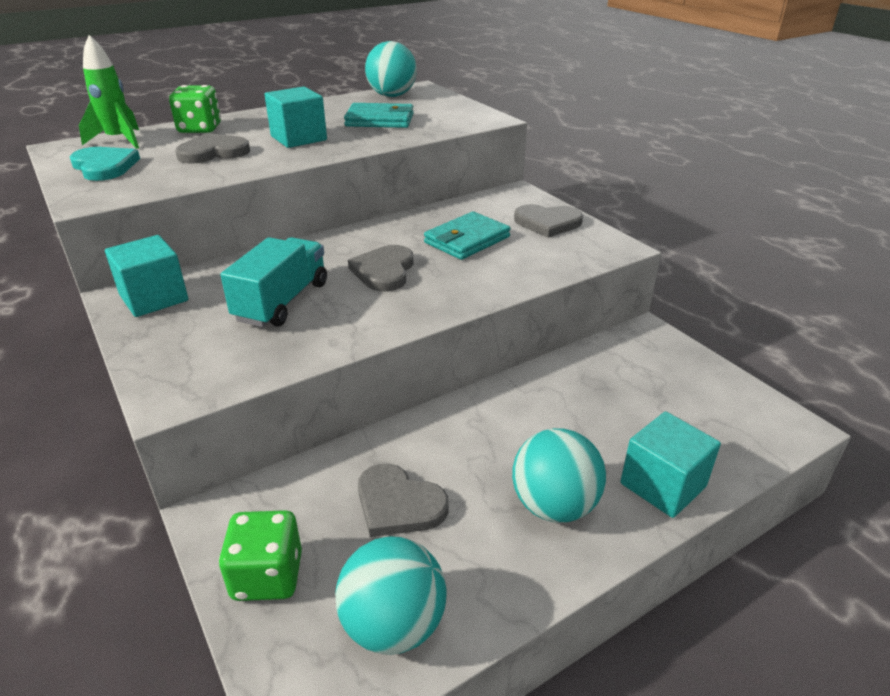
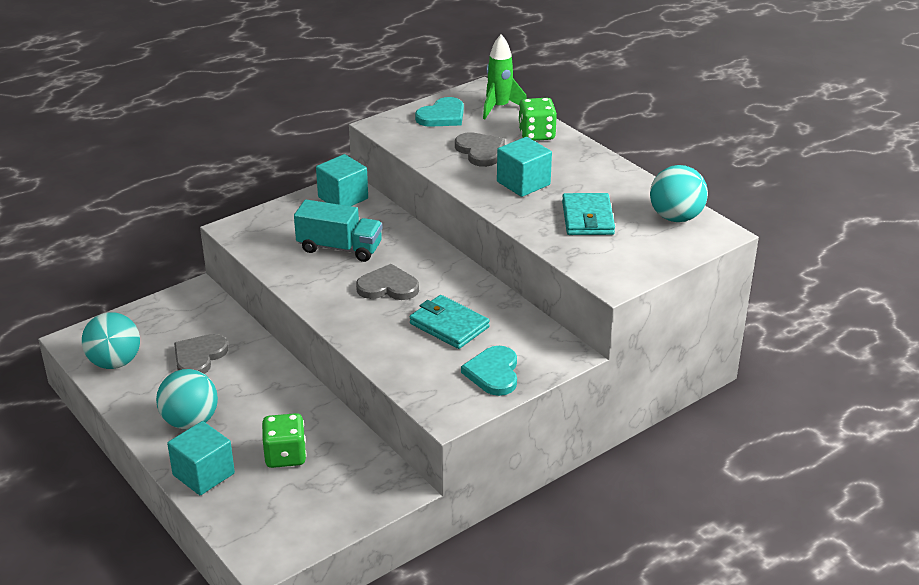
camera: 85 degrees right, 0 degrees up
(267, 576) = (153, 317): green dice -> green dice (285, 456)
(547, 223) = (493, 373): grey heart -> turquoise heart

